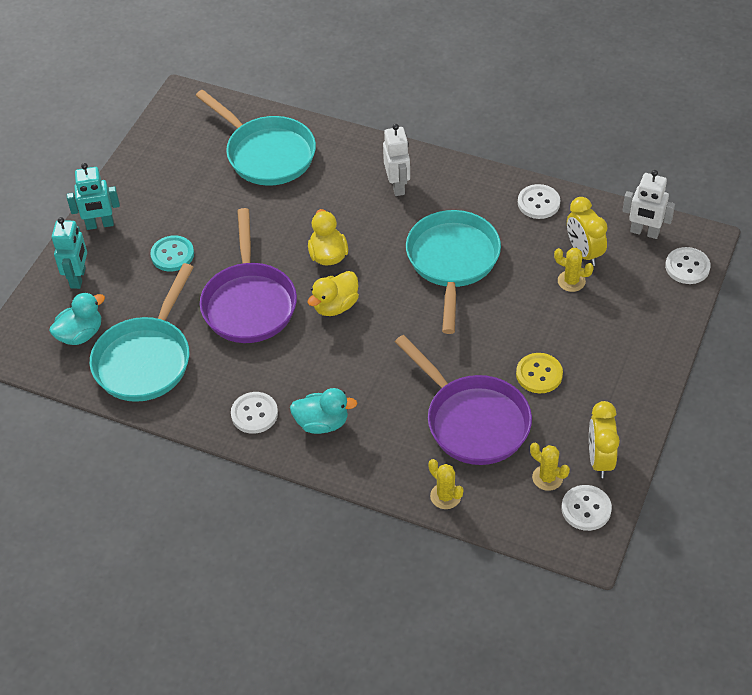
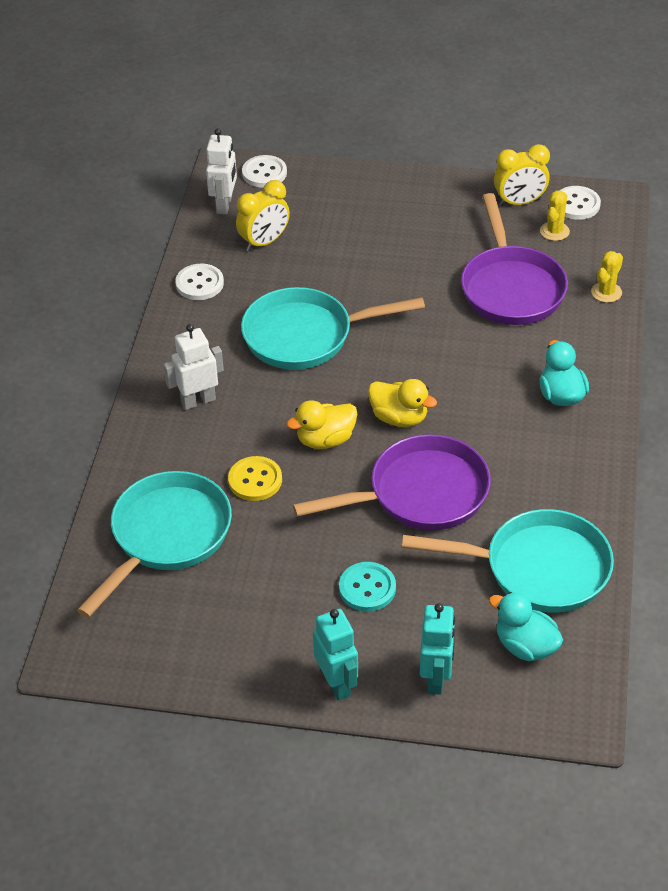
camera: 105 degrees left, 5 degrees down
(78, 278) = (436, 678): turquoise robot -> turquoise robot turned 105 degrees clockwise
(254, 414) = (573, 452): white button -> none
(473, 421) = (511, 288): purple pan -> purple pan turned 135 degrees clockwise
(539, 374) = (436, 252): yellow button -> yellow button (255, 480)
(571, 281) = (307, 246): yellow cactus -> none

